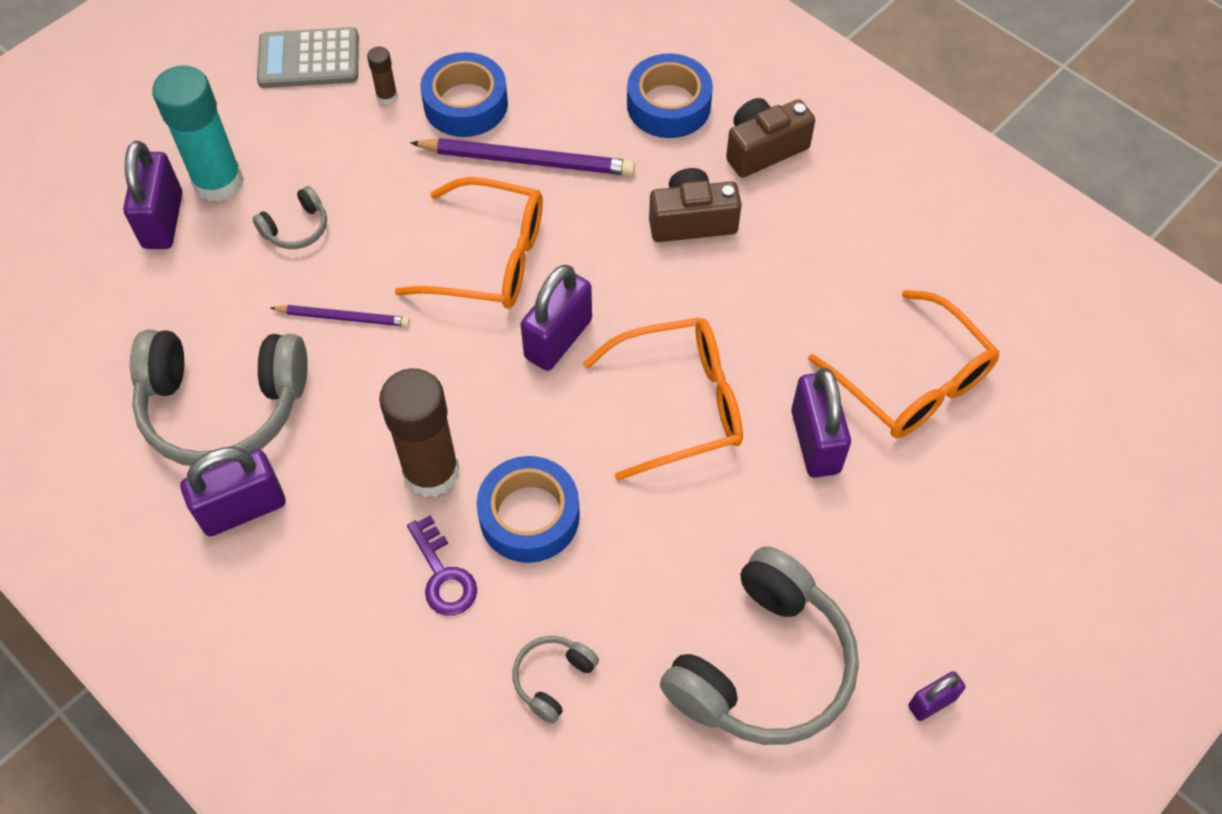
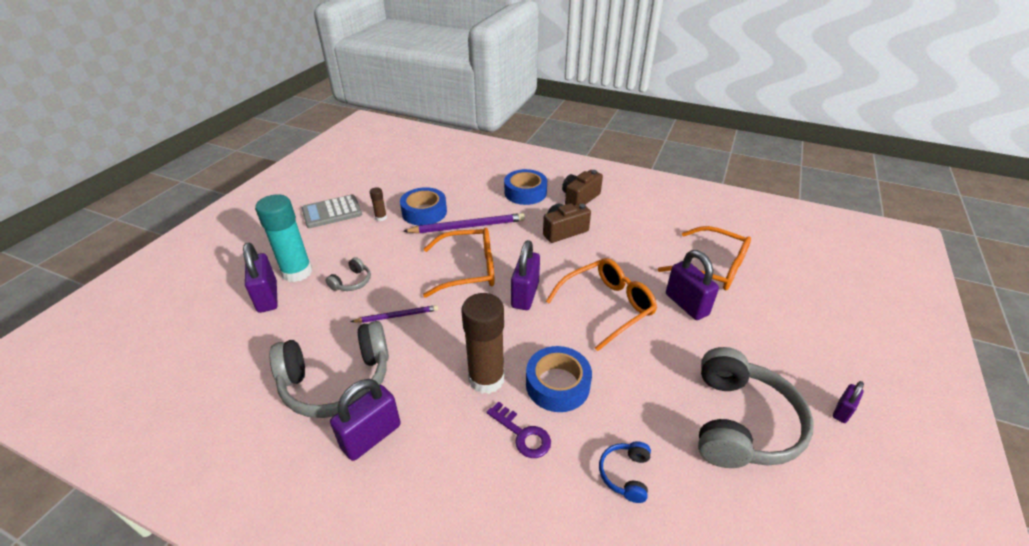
camera: 20 degrees left, 20 degrees down
(552, 679) = (625, 474): grey headphones -> blue headphones

